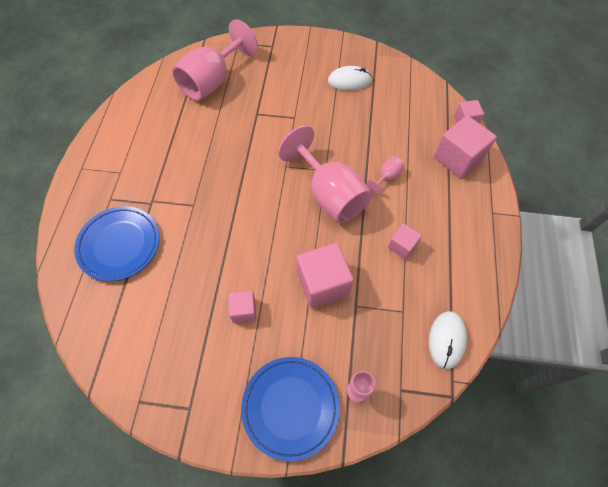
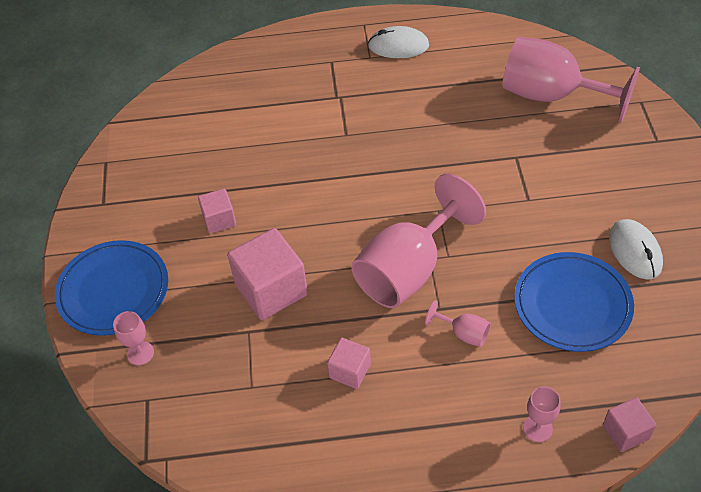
camera: 80 degrees right, 10 degrees down
(119, 245) = (274, 89): blue plate -> blue plate (572, 305)
(447, 340) = (221, 445): white mouse -> white mouse (398, 46)
(458, 158) = (537, 428): pink cube -> pink goblet

